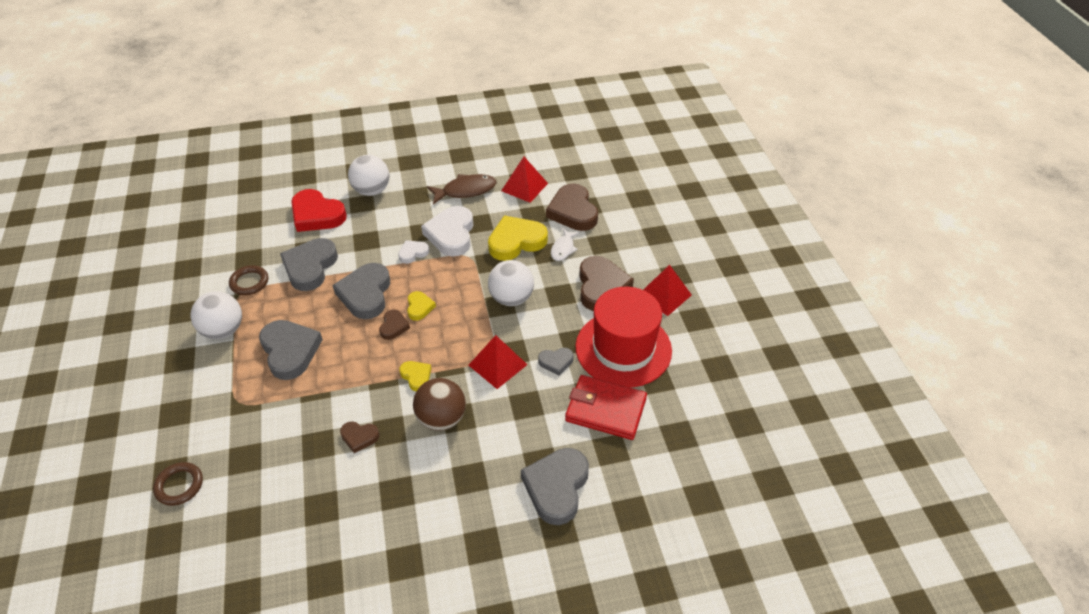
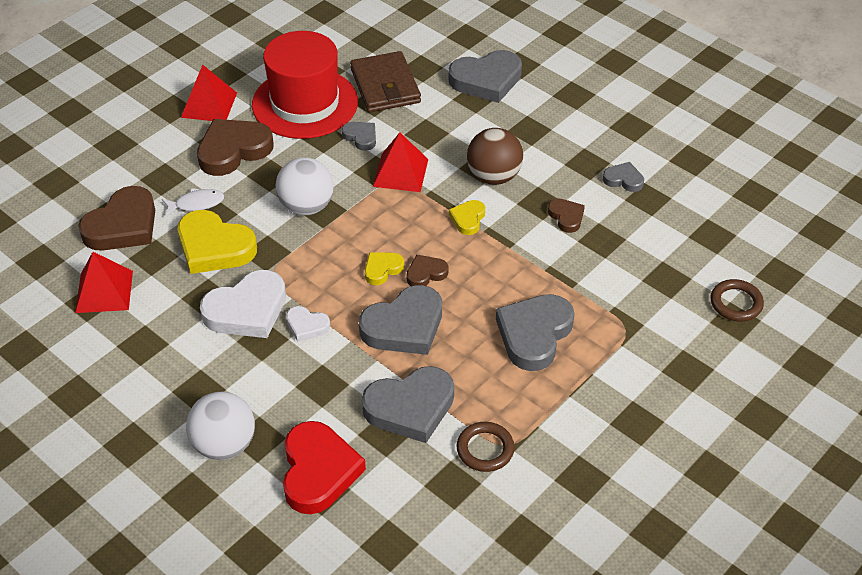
camera: 125 degrees left, 0 degrees up
(223, 330) = (567, 415): white ball -> none
(355, 505) = (623, 180): none -> grey heart
(466, 190) = (152, 344): brown fish -> none
(605, 410) = (385, 86): red wallet -> brown wallet

